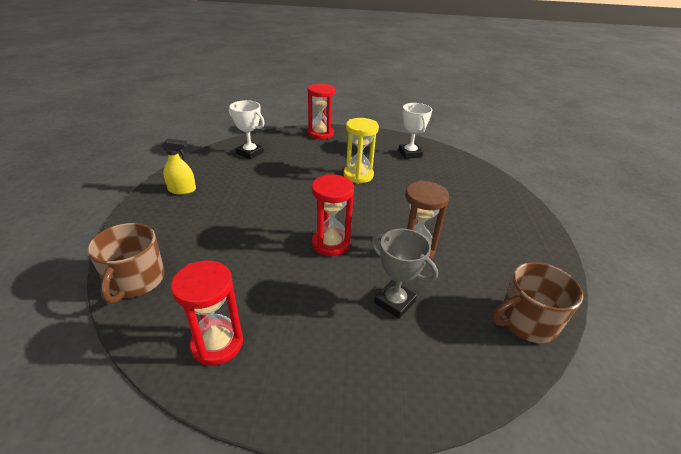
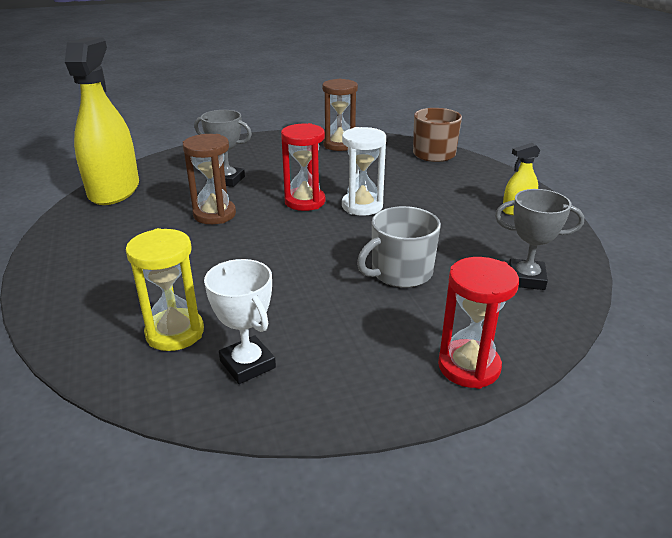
camera: 160 degrees right, 5 degrees down
(217, 343) = (339, 145): red hourglass -> brown hourglass
(250, 153) = (526, 279): white trophy -> grey trophy
(287, 225) = (362, 206): none -> white hourglass
(310, 171) = (400, 272): none -> grey mug
(358, 175) = (323, 285): yellow hourglass -> yellow hourglass (175, 333)
(526, 321) = (114, 190): brown mug -> yellow spray bottle

